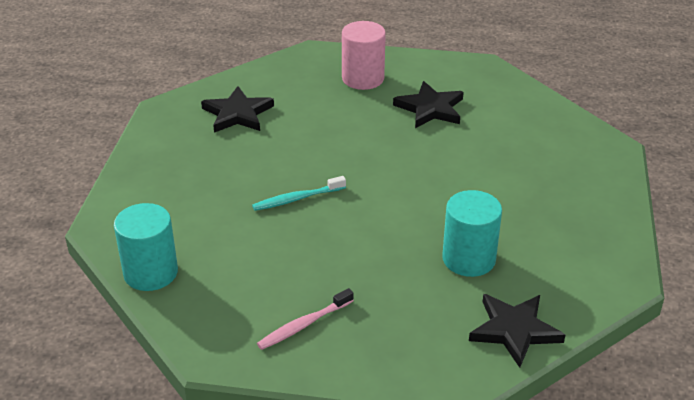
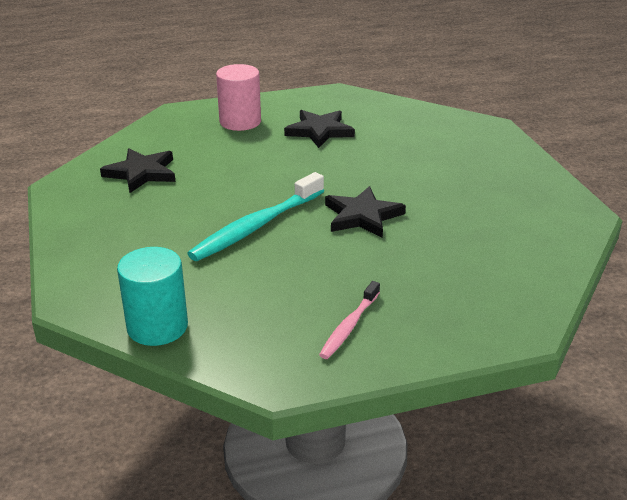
camera: 25 degrees left, 5 degrees down
(297, 199) = (256, 226): turquoise toothbrush -> turquoise toothbrush, size x1.76
(468, 259) = (450, 233): turquoise cylinder -> none
(514, 330) = (535, 275): black star -> black star (362, 216)

